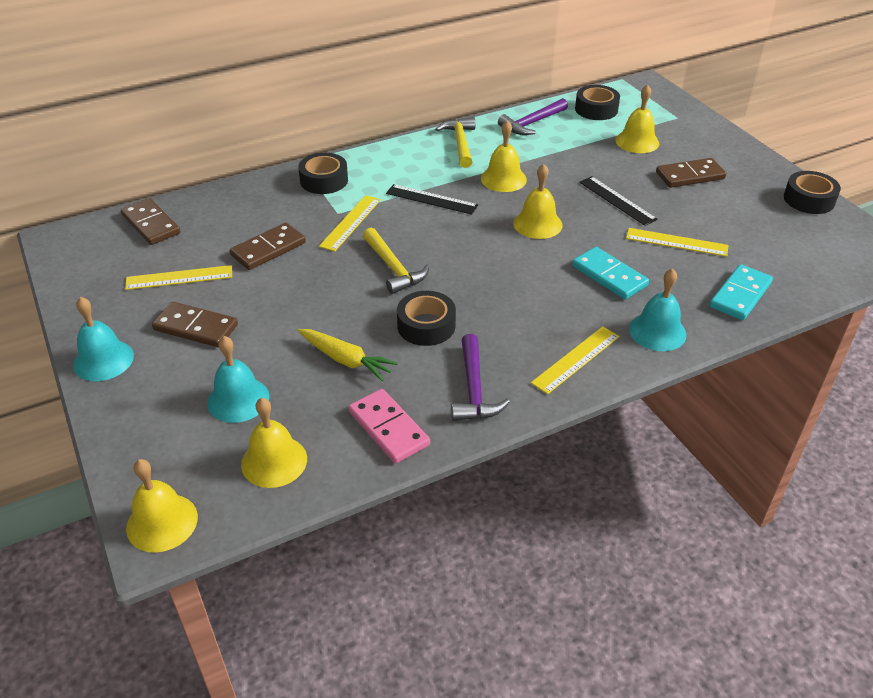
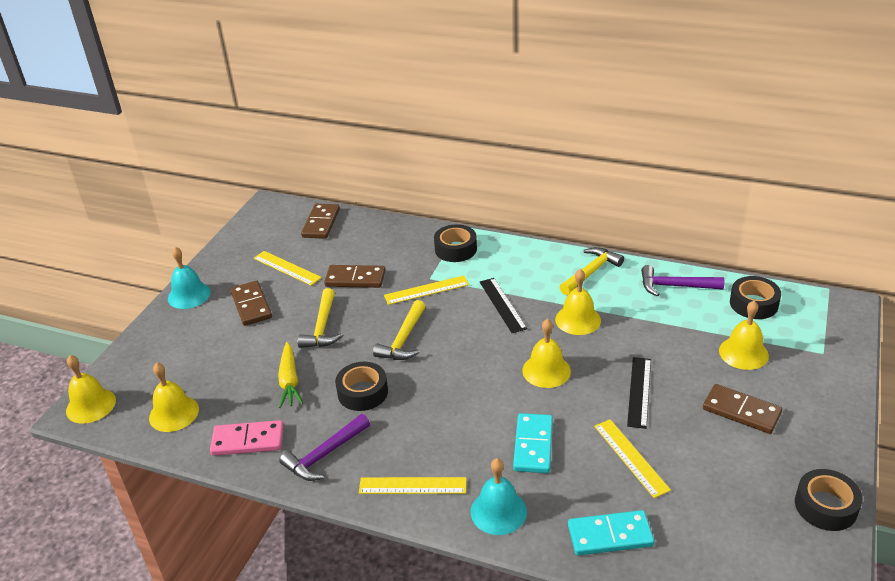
camera: 50 degrees right, 5 degrees down
(238, 399) = (209, 364): turquoise bell -> none
(303, 302) = (322, 327): none -> yellow hammer
(389, 428) = (248, 441): pink domino -> pink domino turned 75 degrees clockwise

